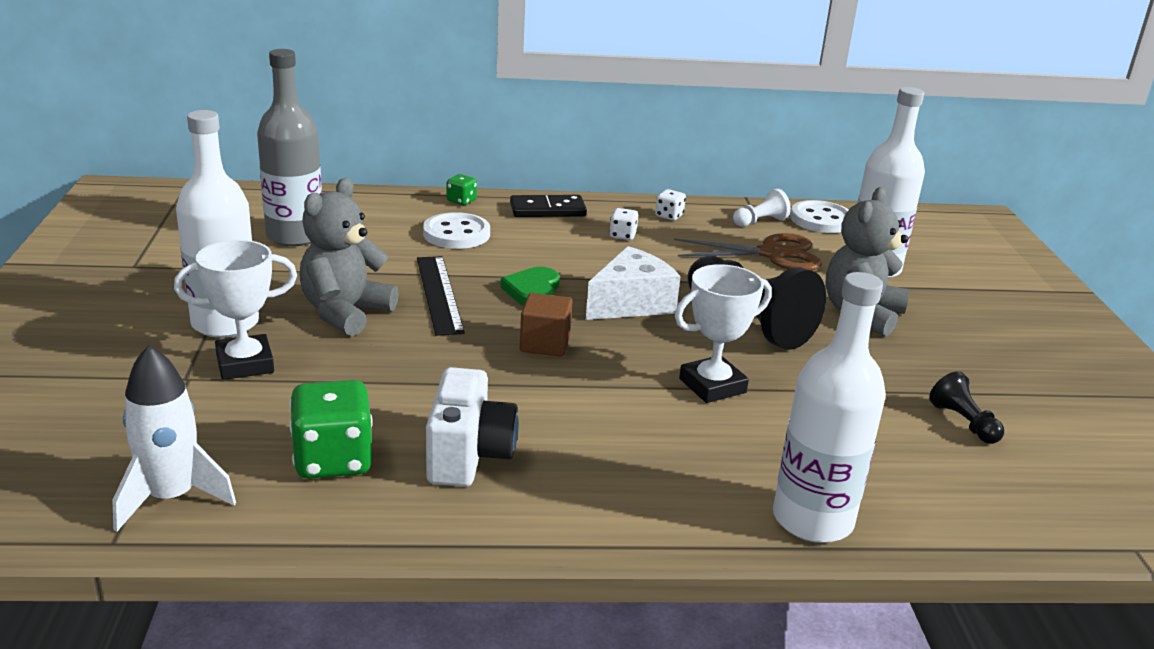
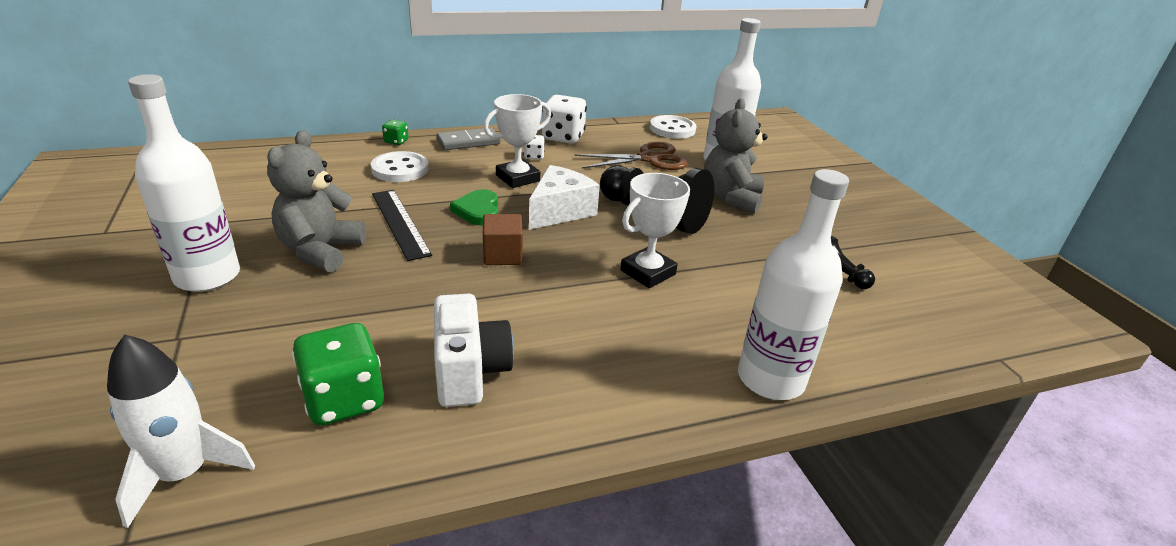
camera: 15 degrees left, 5 degrees up
(245, 364) = (235, 314): white trophy -> white trophy (518, 178)
(295, 236) = (258, 186): grey bottle -> none
(547, 210) = (468, 142): black domino -> grey domino
(669, 216) = (563, 137): white dice -> white dice, size x2.02
(760, 222) = (630, 135): white pawn -> none

